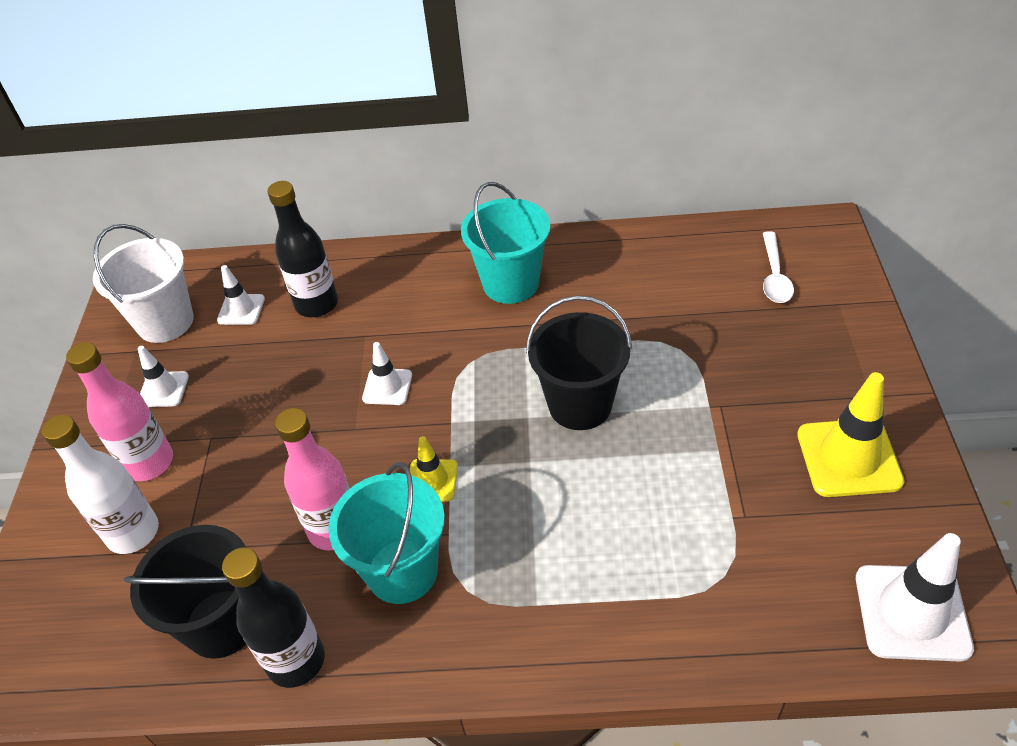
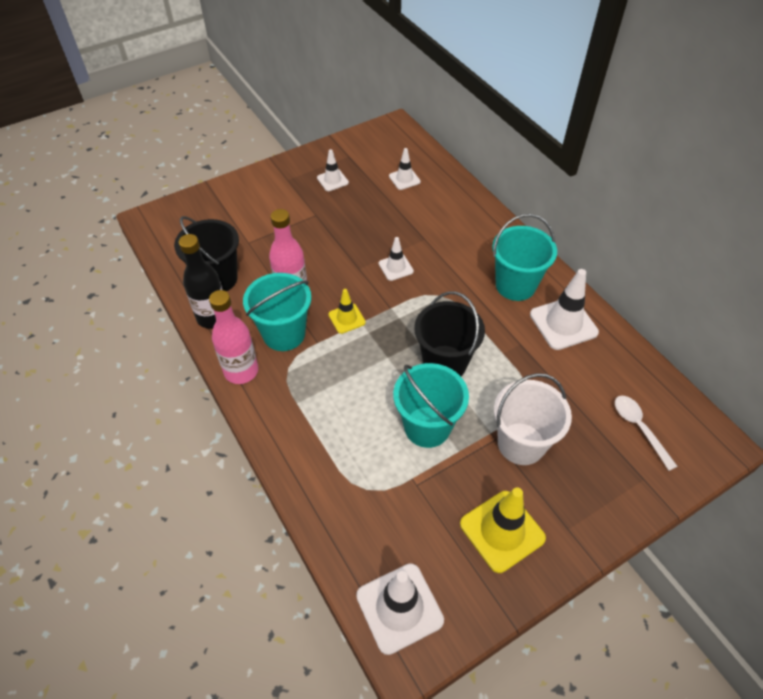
camera: 55 degrees right, 5 degrees up
(133, 533) = (246, 219): white bottle -> none
(149, 463) = (287, 201): pink bottle -> pink bottle (241, 371)
(165, 322) = (374, 155): white bucket -> white bucket (521, 443)
(317, 304) = (431, 207): black bottle -> none
(597, 269) = (563, 323): none -> white traffic cone
(665, 466) = (427, 427): none -> turquoise bucket
(774, 276) = (639, 428): white spoon -> white spoon turned 90 degrees clockwise

